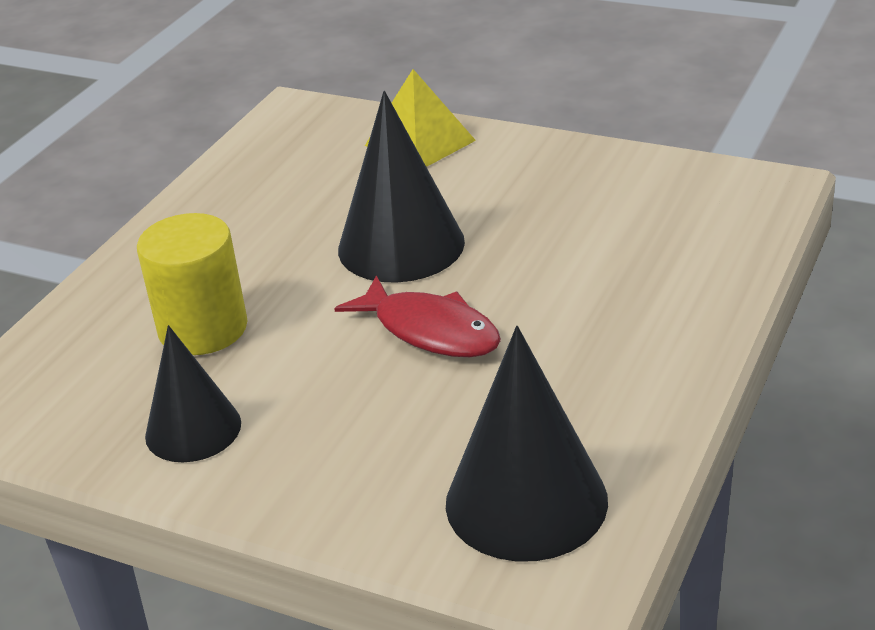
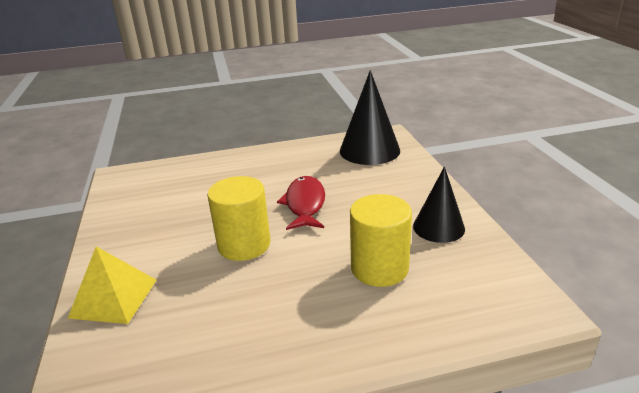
camera: 130 degrees left, 5 degrees down
(401, 245) = (244, 245): black cone -> yellow cylinder

